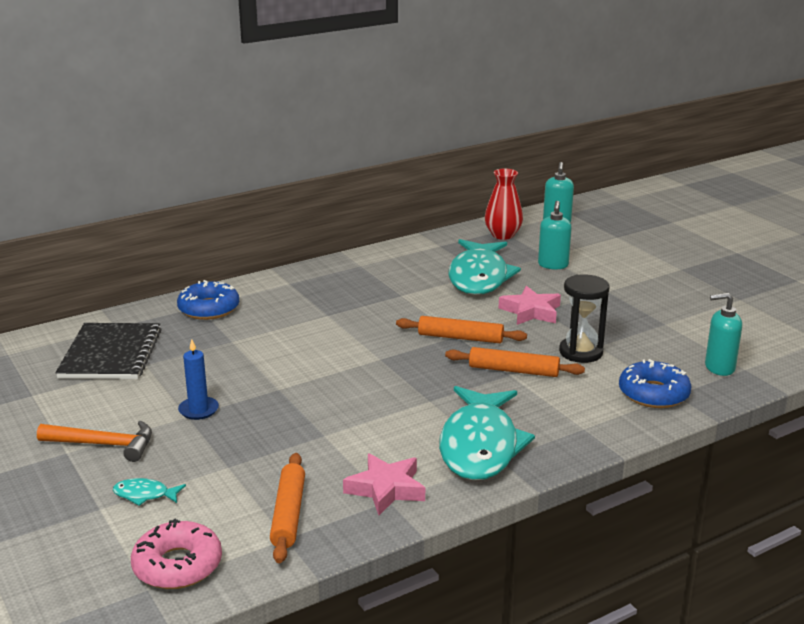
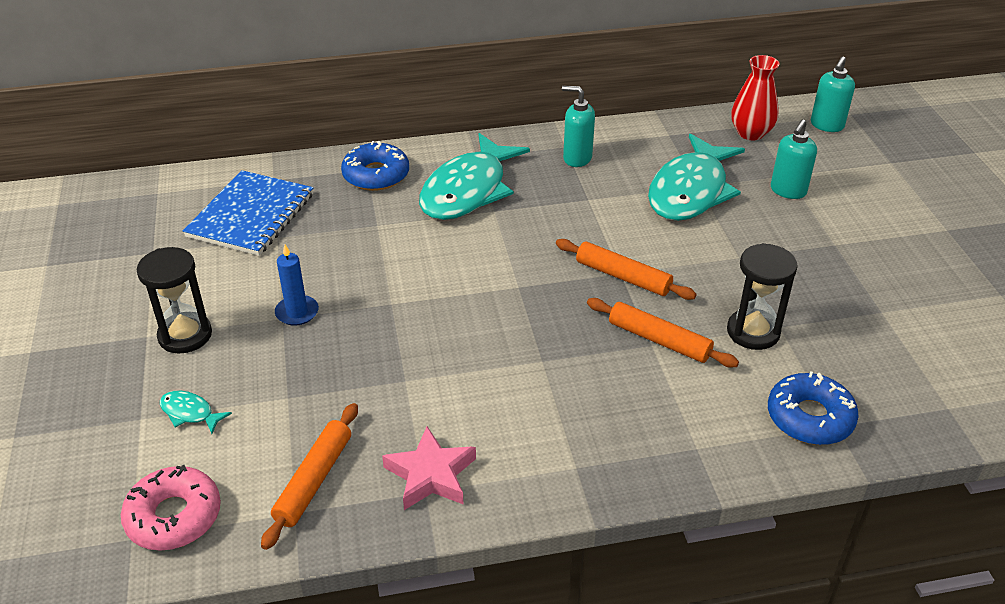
camera: 20 degrees right, 15 degrees up
(104, 445) = (185, 335): orange hammer -> black hourglass
(110, 354) = (251, 215): black notebook -> blue notebook
(480, 446) = (564, 441): turquoise fish -> turquoise fish (468, 190)
(531, 311) = (725, 256): pink star -> none
(719, 368) = (915, 398): turquoise soap dispenser -> turquoise soap dispenser (577, 158)

